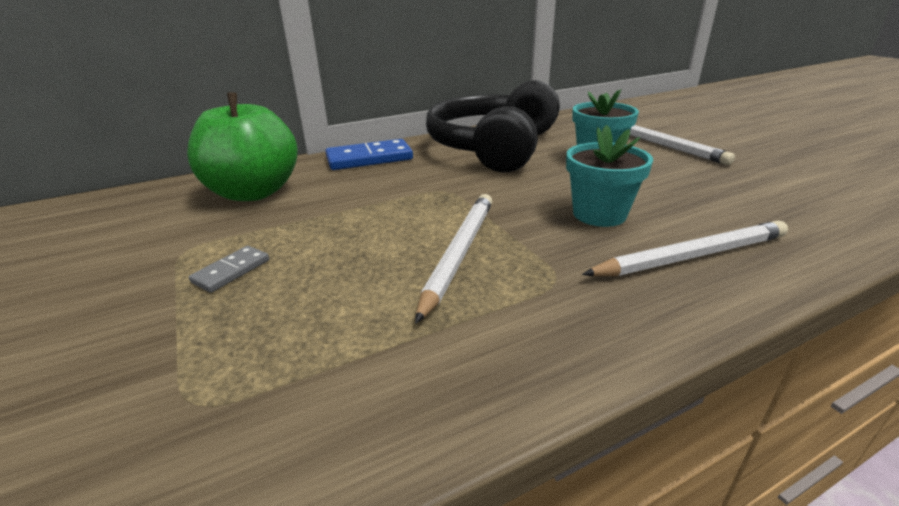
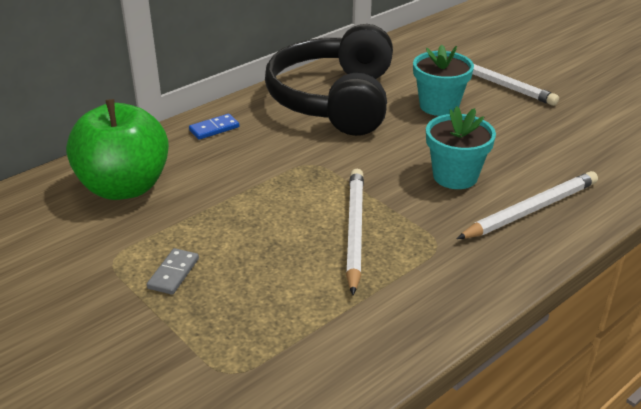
camera: 15 degrees left, 5 degrees up
(369, 158) = (214, 128): blue domino -> blue domino, size x0.54

